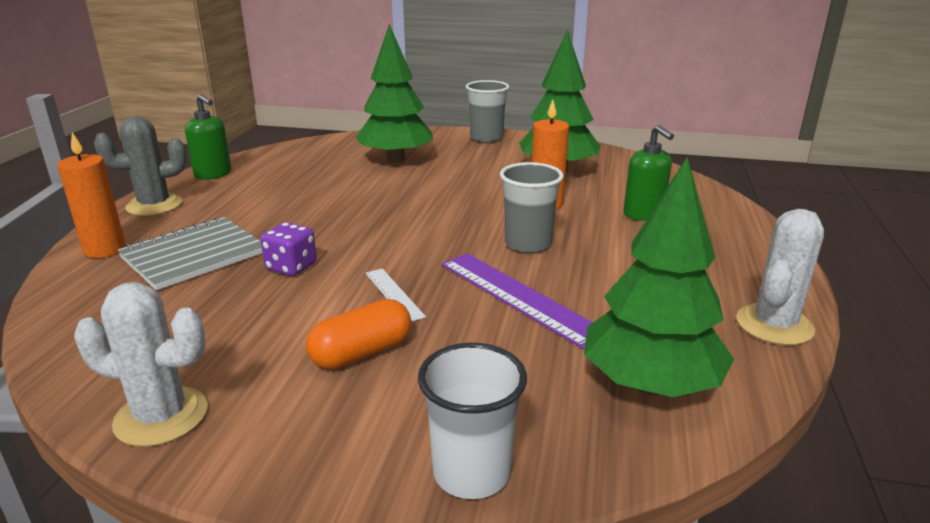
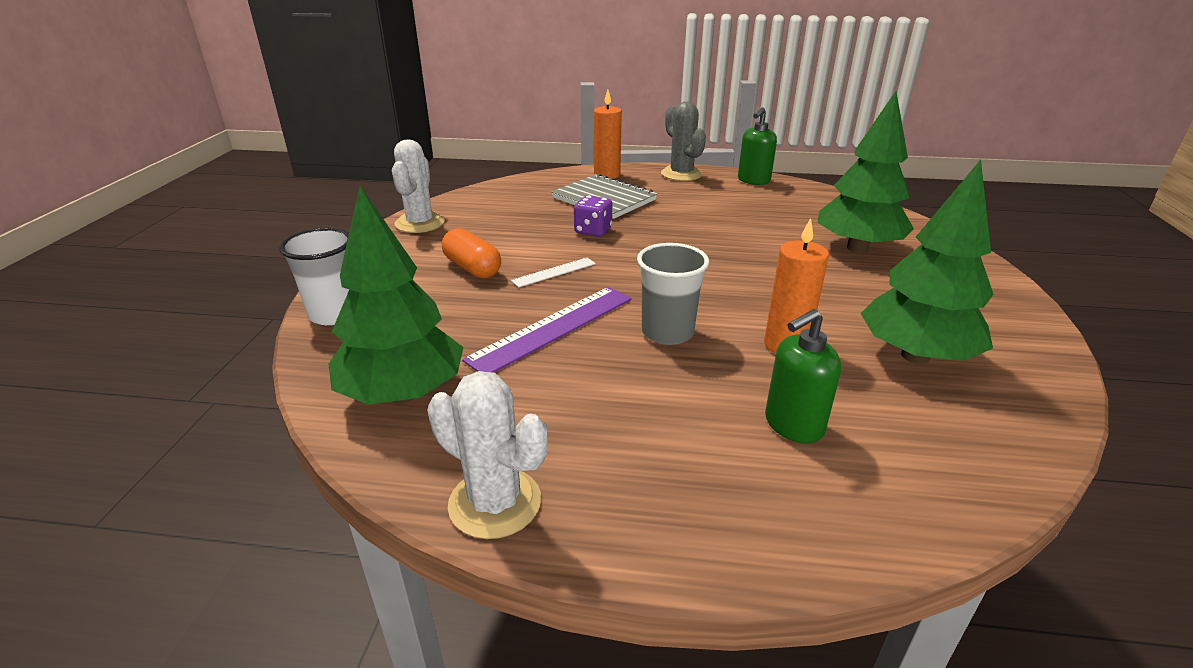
camera: 85 degrees right, 5 degrees up
(486, 138) = (998, 298): grey cup -> none

